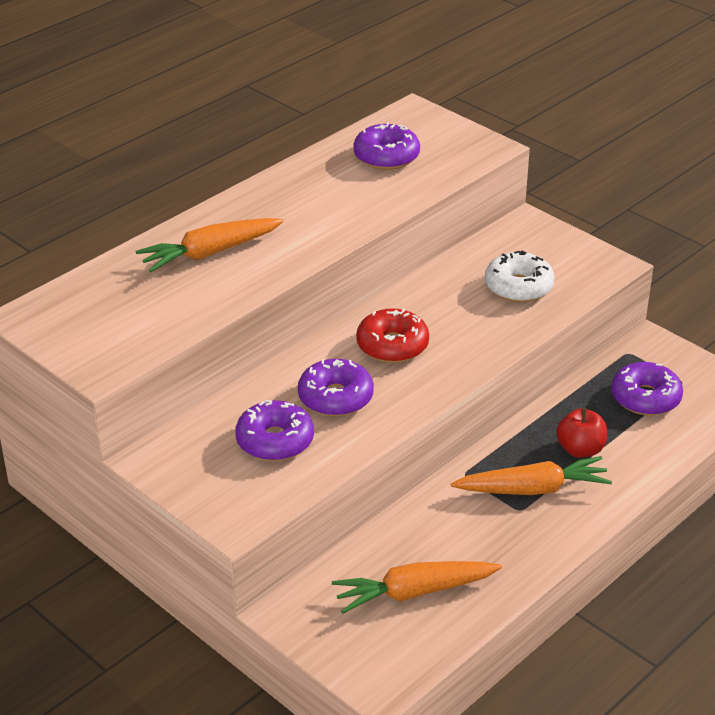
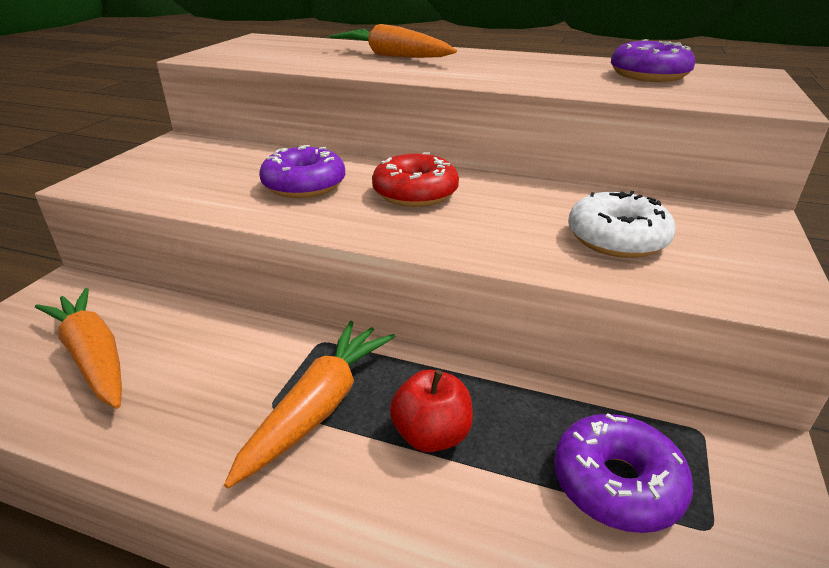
camera: 65 degrees right, 5 degrees down
(275, 441) = (220, 175): purple donut -> none
(533, 489) = (319, 407): orange carrot -> orange carrot turned 120 degrees counterclockwise

